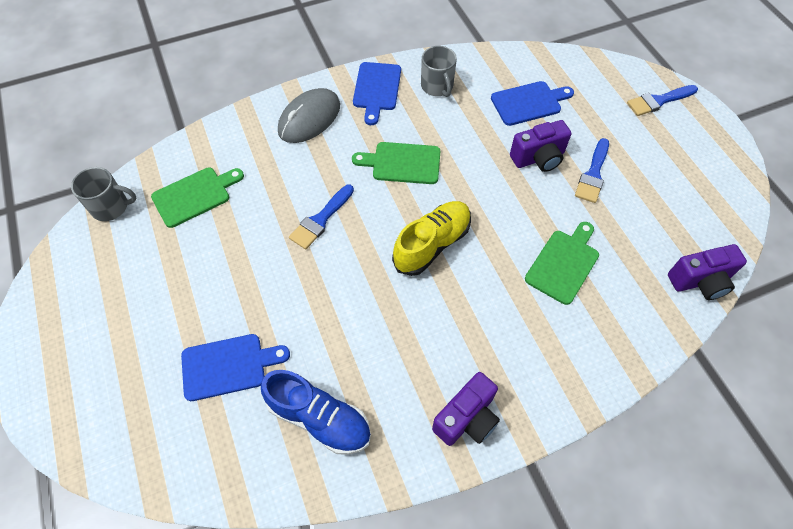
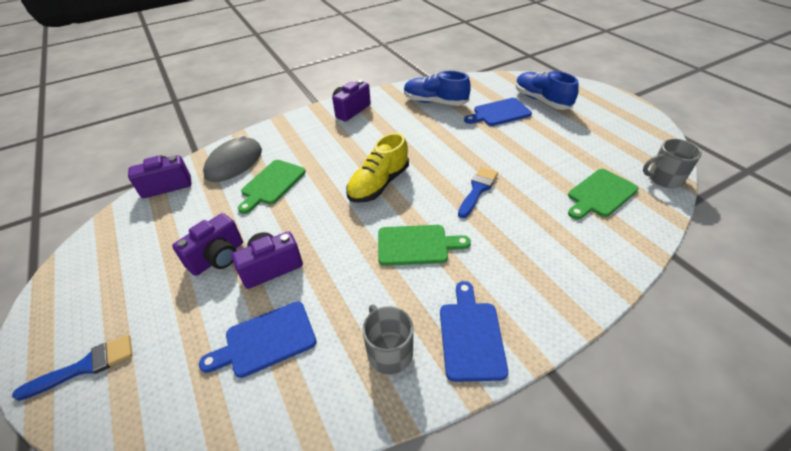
camera: 175 degrees right, 15 degrees down
(145, 390) = (541, 100): none -> blue shoe
(309, 118) = (537, 282): grey mouse -> grey mouse (234, 163)
(593, 174) = (218, 257): blue brush -> purple camera

